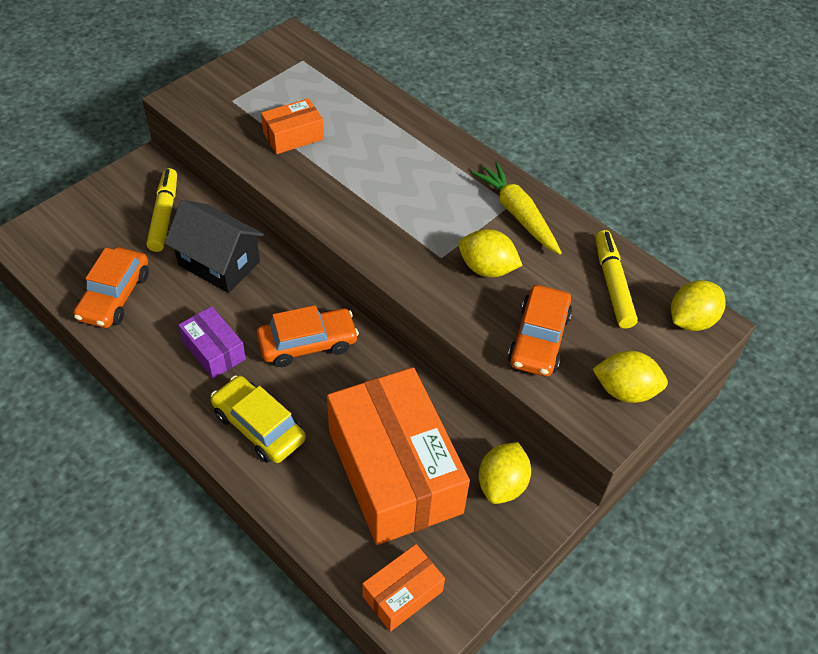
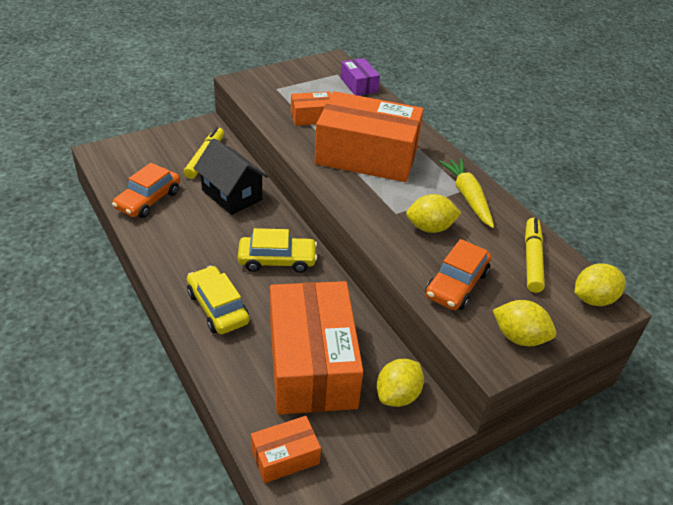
camera: 15 degrees right, 10 degrees down
(214, 350) = (205, 249): purple box -> purple box (359, 85)
(308, 343) = (277, 260): orange car -> yellow car
(380, 180) = (366, 155): none -> orange box
(487, 268) = (430, 228): yellow lemon -> yellow lemon turned 45 degrees counterclockwise

